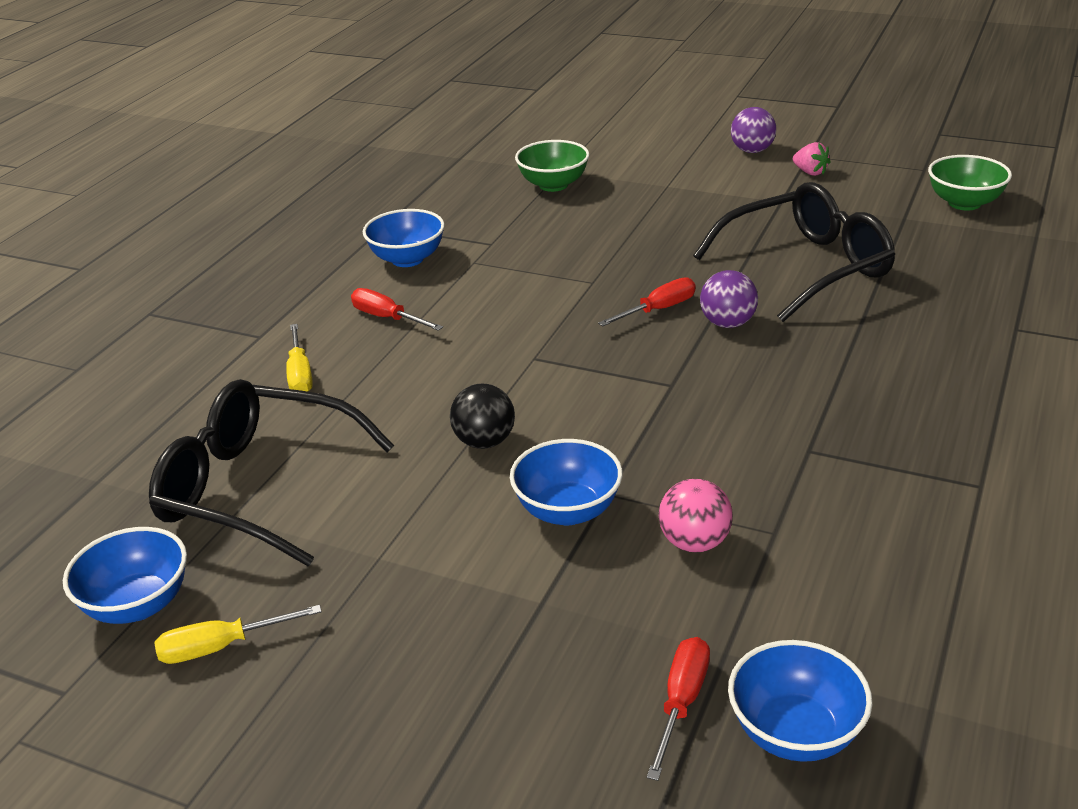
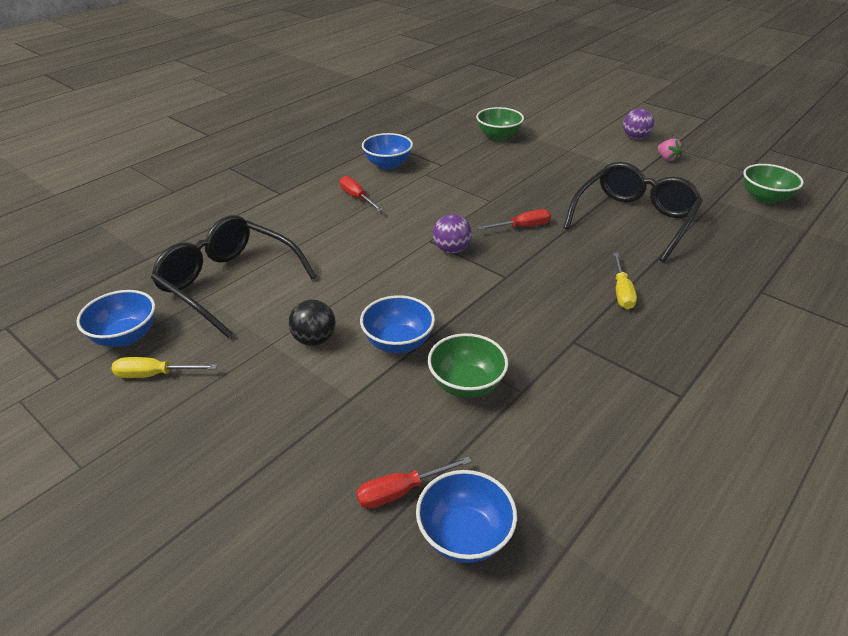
camera: 15 degrees right, 5 degrees up
(300, 374) = (289, 221): yellow screwdriver -> yellow screwdriver (621, 292)
(484, 441) = (372, 286): black ball -> black ball (314, 339)
(681, 703) = (401, 491): red screwdriver -> red screwdriver turned 150 degrees counterclockwise
(694, 542) = (466, 384): pink ball -> green bowl
(727, 323) = (562, 245): purple ball -> purple ball (451, 250)
(807, 267) = (634, 219): black glasses -> black glasses turned 45 degrees counterclockwise

